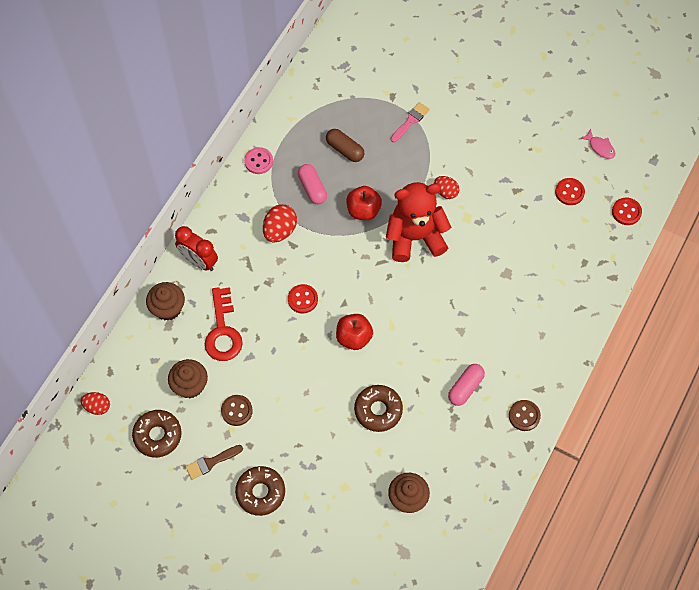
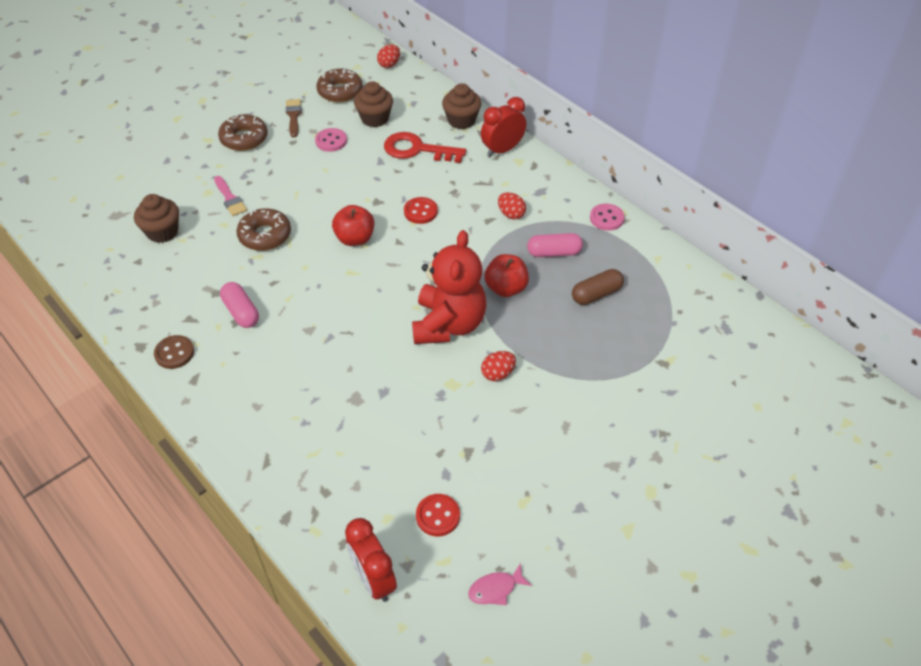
camera: 110 degrees right, 15 degrees down
(236, 411) = (331, 141): brown button -> pink button
(280, 230) = (511, 214): red egg -> red egg, size x0.66
(410, 121) = (618, 370): pink brush -> pink brush (230, 198)
(626, 212) = (373, 579): red button -> red clock

